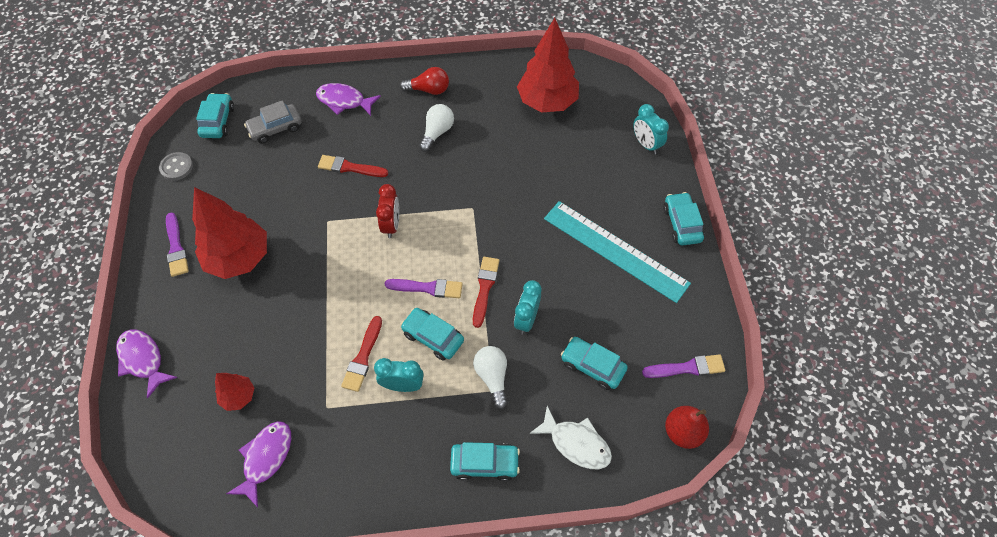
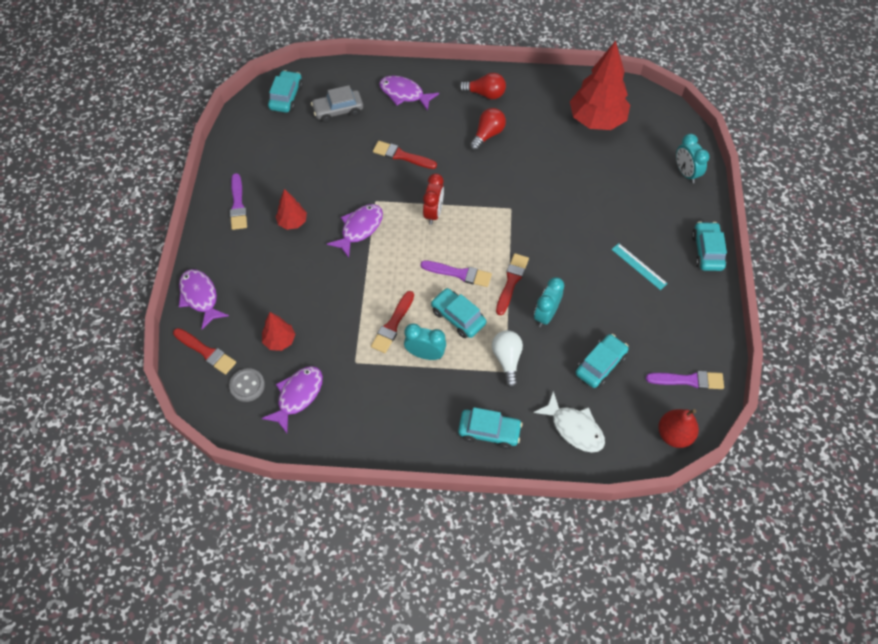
camera: 10 degrees right, 0 degrees up
(155, 424) = (206, 352): none -> red brush
(176, 167) = (245, 134): grey button -> grey button (247, 385)
(239, 258) = (292, 222): red tree -> red tree, size x0.49
(313, 254) = (359, 229): none -> purple fish
(437, 132) = (487, 135): white light bulb -> red light bulb
(592, 366) = (600, 365): turquoise car -> turquoise car turned 90 degrees clockwise
(615, 250) = (639, 266): turquoise ruler -> turquoise ruler, size x0.44

